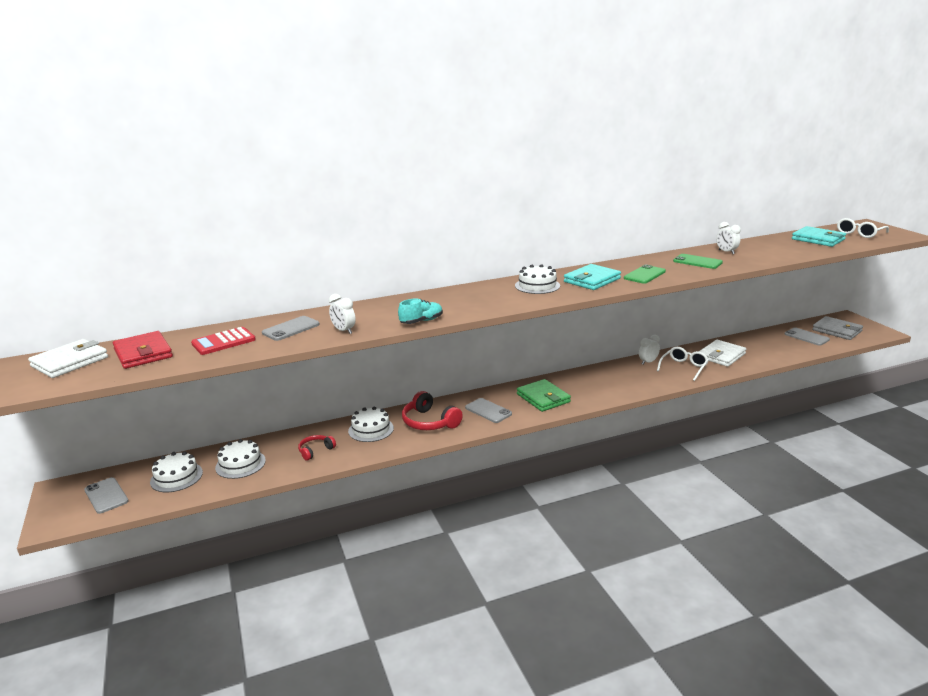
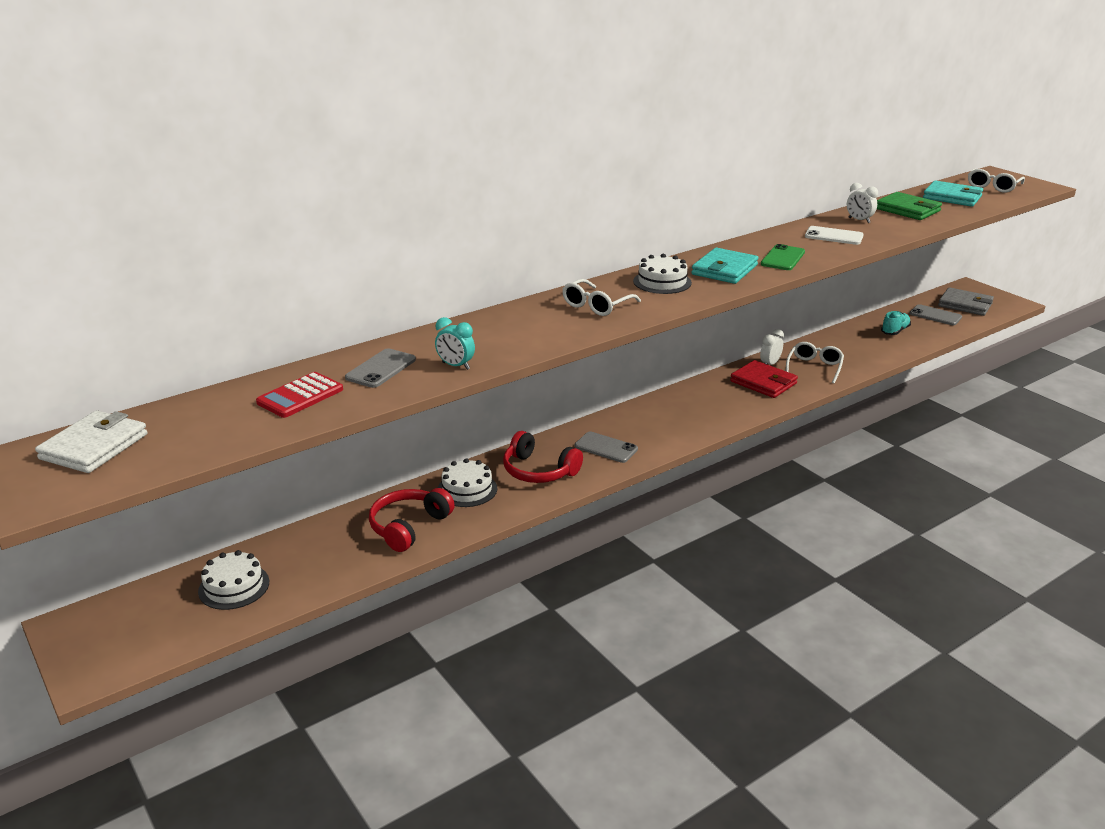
camera: 15 degrees left, 5 degrees up
(106, 495) = (146, 625): grey phone -> none
(143, 353) = (196, 423): red wallet -> red wallet (763, 382)
(240, 464) = (315, 557): white cake -> none
(315, 451) = (409, 527): red headphones -> red headphones, size x1.74
(343, 331) = (455, 366): white clock -> turquoise clock
(421, 321) = (549, 344): turquoise shoe -> turquoise shoe (895, 331)
(476, 298) = (596, 305): none -> white glasses
(543, 398) = (666, 424): green wallet -> green wallet (907, 210)
(697, 262) = (833, 236): green phone -> white phone
(721, 355) = (851, 348): white wallet -> none

